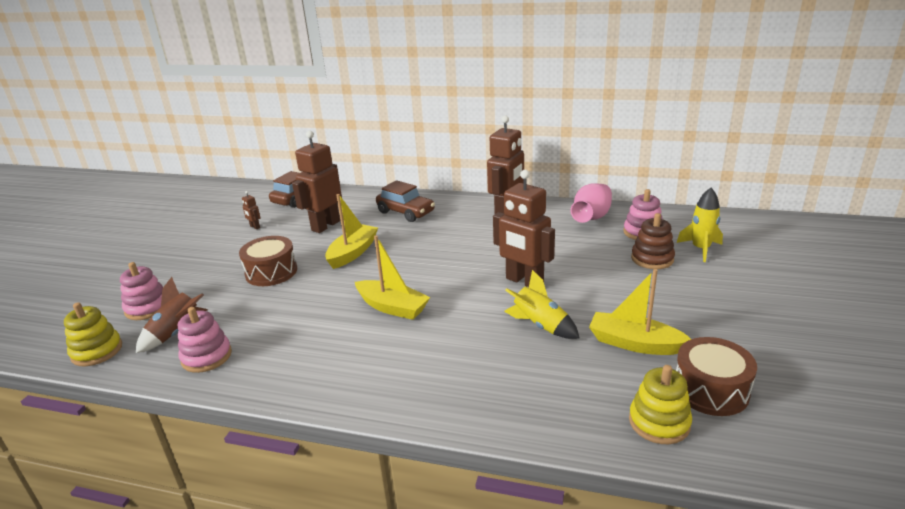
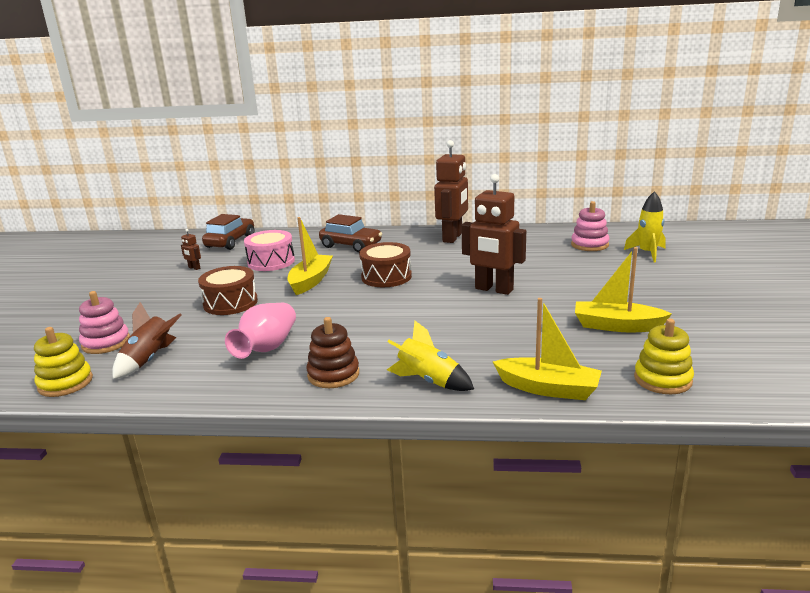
camera: 10 degrees left, 5 degrees down
(206, 357) = (193, 376): pink stacking toy -> none
(325, 225) = (271, 262): brown robot -> pink drum
(392, 307) = (372, 320): yellow boat -> yellow boat (548, 388)
(540, 325) = (524, 321): yellow rocket -> yellow rocket (429, 381)
(591, 217) = (537, 237): pink vase -> pink vase (267, 348)
(652, 259) = (606, 263): brown stacking toy -> brown stacking toy (333, 374)
(710, 390) = (698, 352): brown drum -> brown drum (386, 277)

